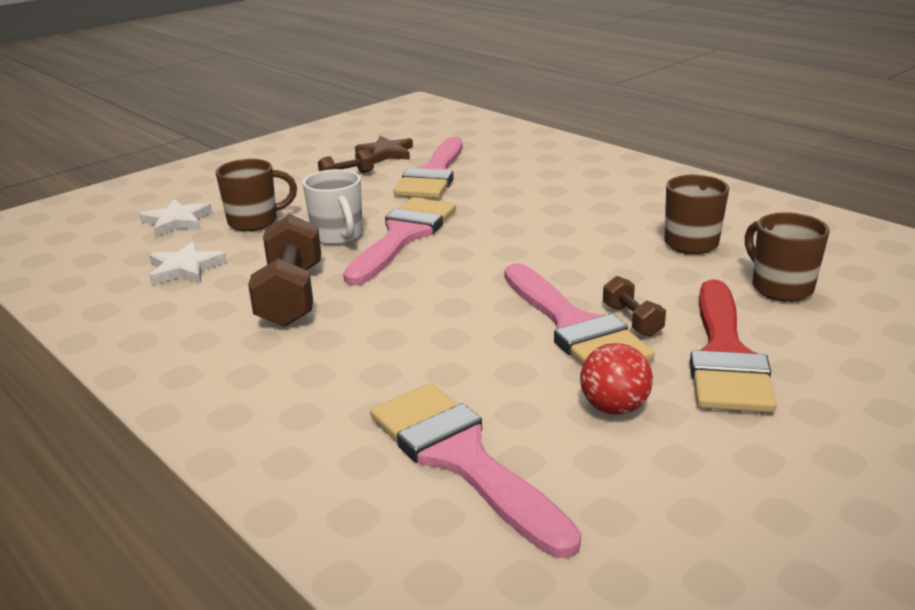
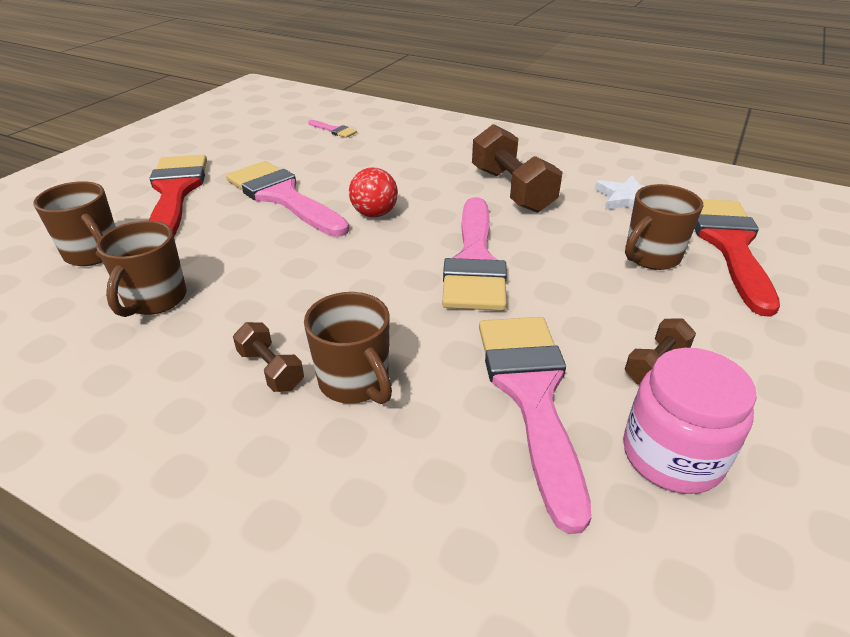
camera: 160 degrees right, 10 degrees up
(177, 221) = (729, 245): white star -> red brush
(338, 236) = (540, 251): white mug -> none
(386, 153) = (672, 455): brown star -> pink jar
(462, 458) = (334, 130): pink brush -> pink brush, size x0.42
(536, 188) = (355, 382): none -> brown mug
(614, 407) = (256, 157): red ball -> red ball (374, 214)
(632, 320) = (237, 207): brown dumbbell -> brown dumbbell (271, 369)

